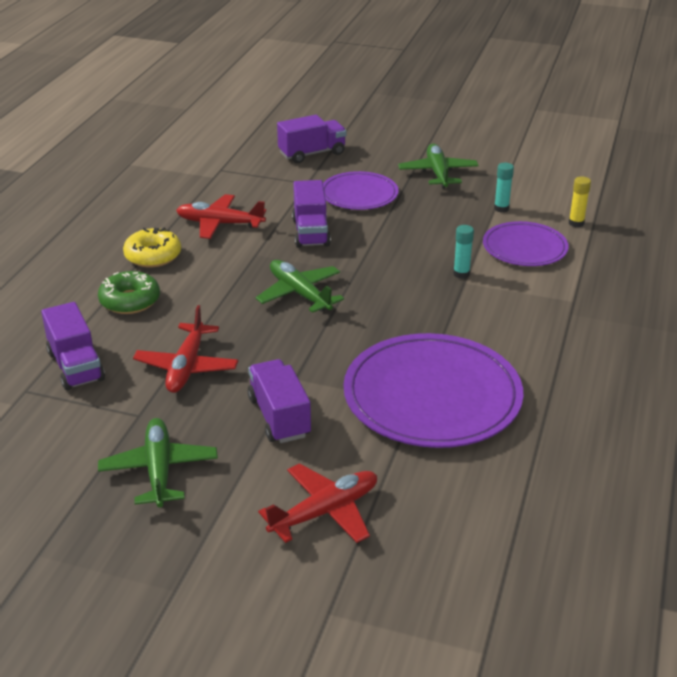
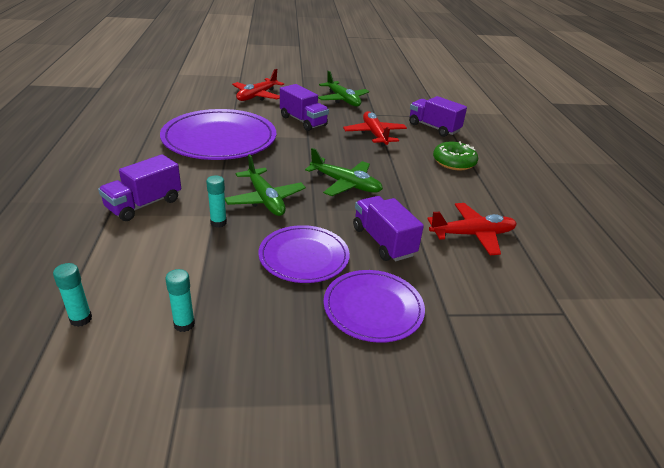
camera: 155 degrees right, 0 degrees up
(153, 256) = (484, 195): yellow donut -> none
(312, 153) = (496, 382): purple truck -> purple truck (144, 204)
(438, 173) = (291, 383): green plane -> green plane (265, 200)
(524, 248) = (154, 265): purple plate -> purple plate (304, 256)
(576, 223) = (81, 319): yellow glue stick -> turquoise glue stick

